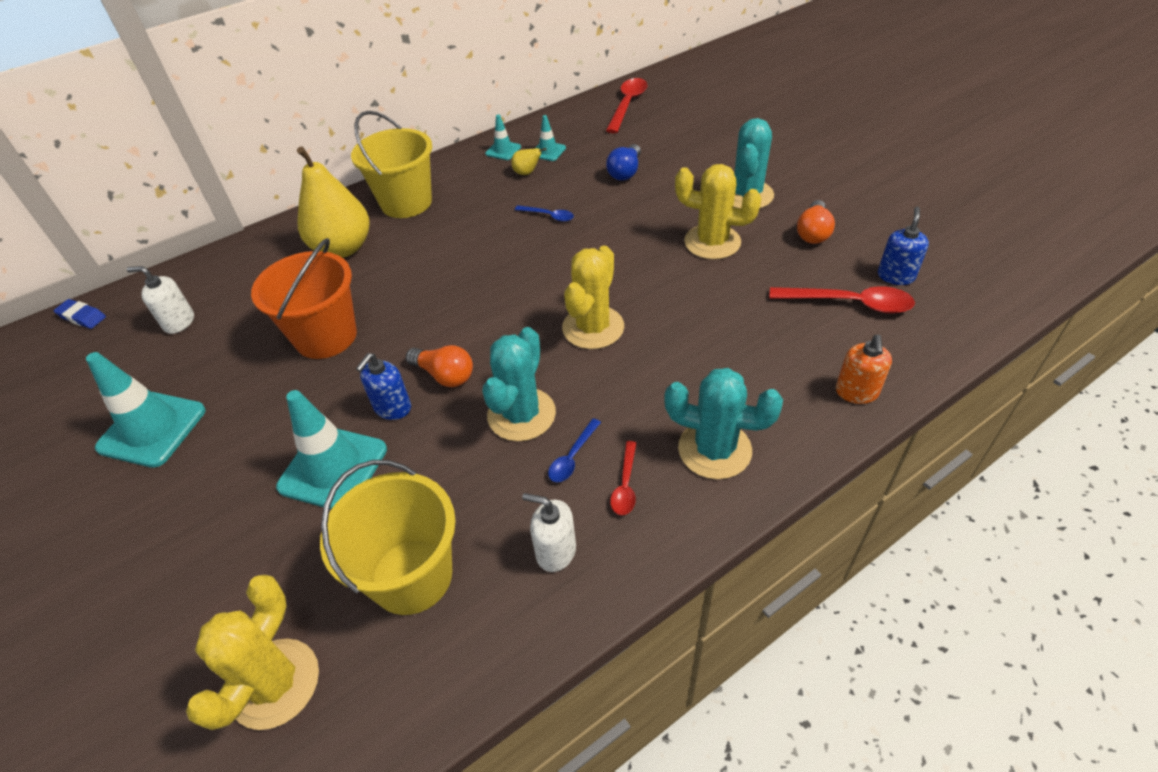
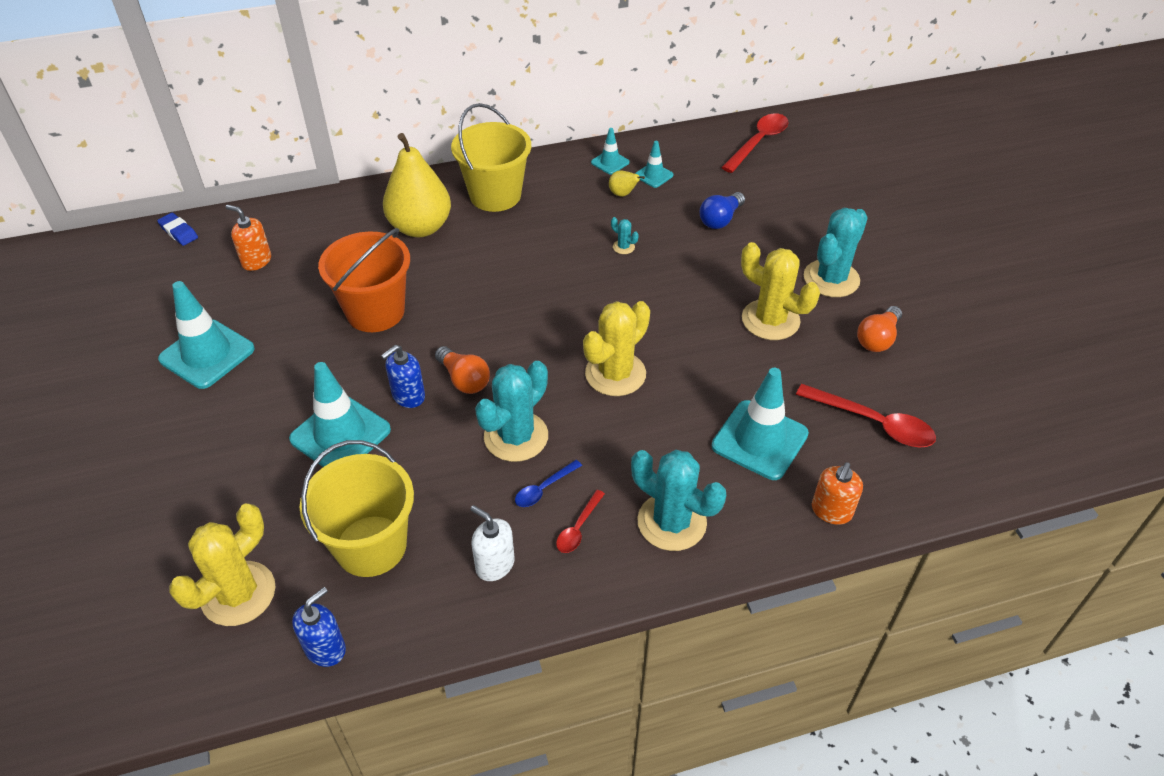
camera: 15 degrees right, 0 degrees up
(179, 322) = (256, 261): white soap dispenser -> orange soap dispenser
(548, 216) = (623, 247): blue spoon -> turquoise cactus
(757, 348) = (759, 440): none -> turquoise traffic cone
(896, 276) = (936, 409): blue soap dispenser -> blue soap dispenser (325, 648)

